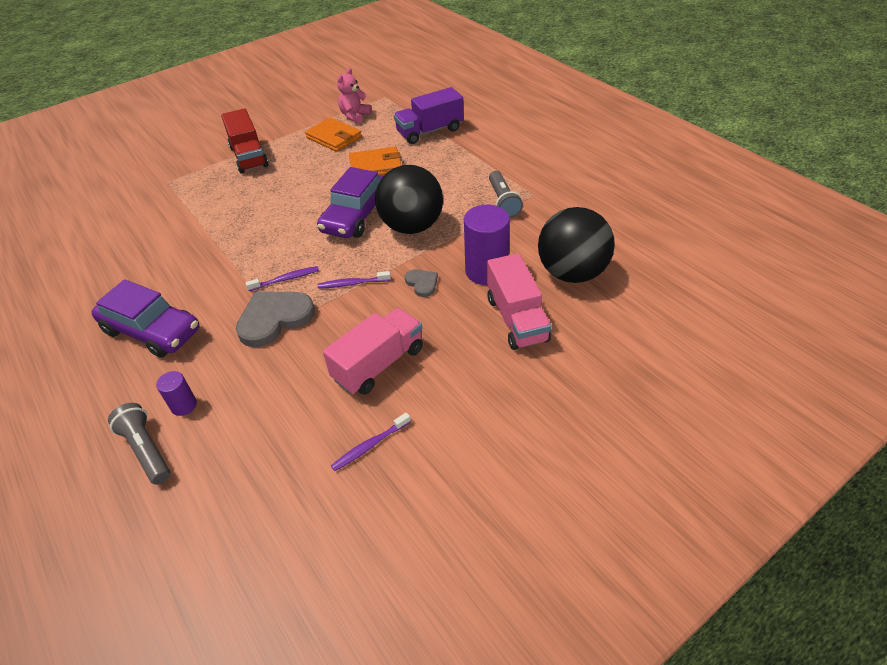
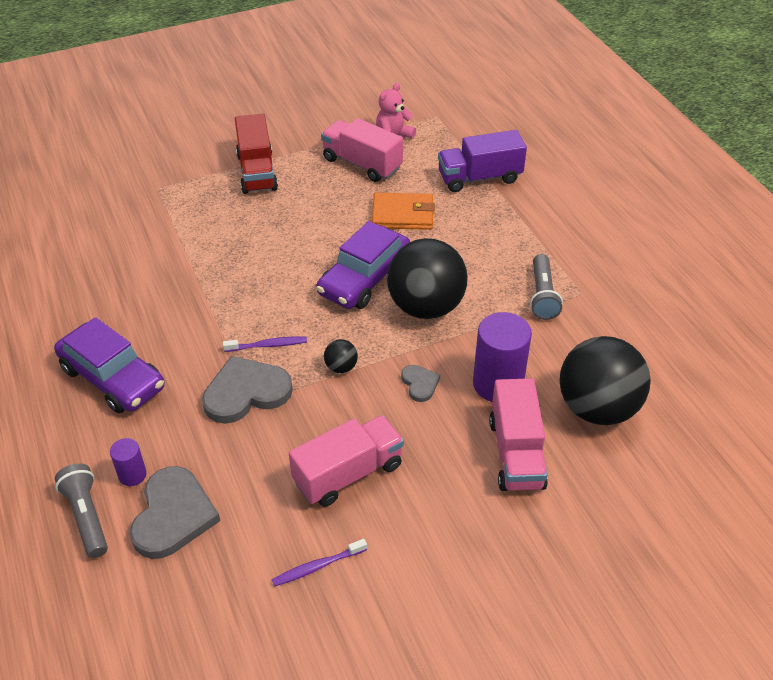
camera: 10 degrees right, 0 degrees up
(228, 431) = (173, 515): none -> grey heart
(334, 137) = (362, 164): orange wallet -> pink truck
(352, 283) = (341, 367): purple toothbrush -> black ball

